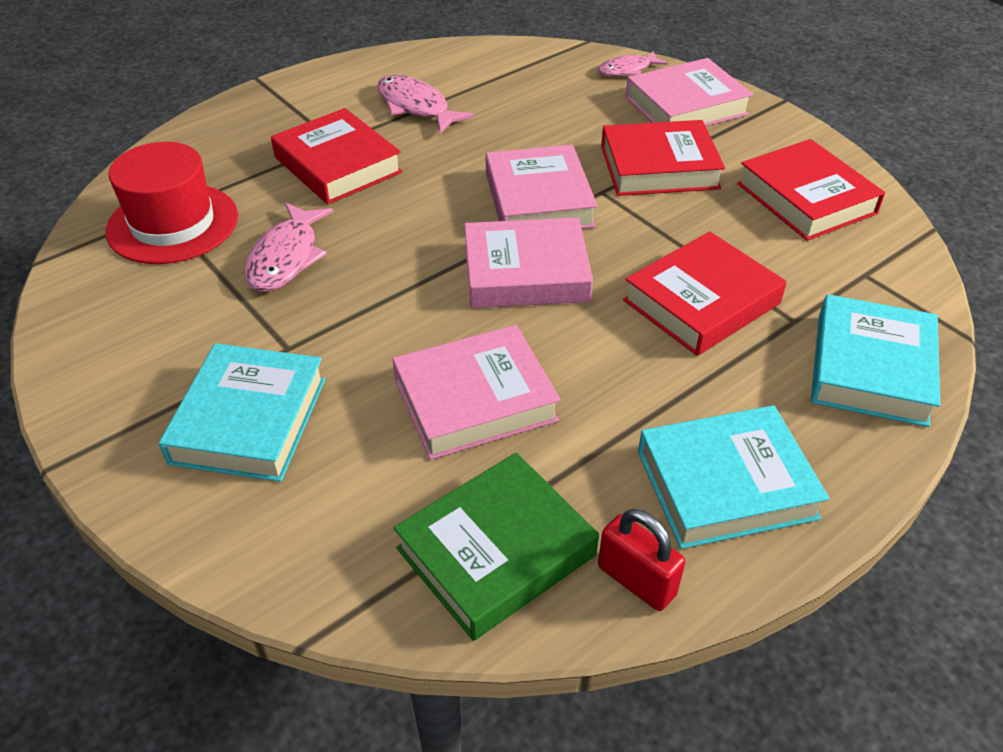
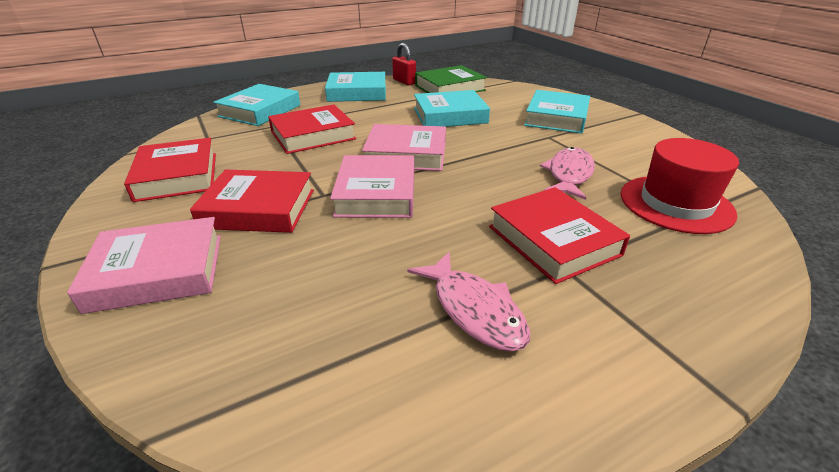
camera: 170 degrees left, 10 degrees down
(475, 400) = (450, 115): pink book -> turquoise book
(627, 70) = (159, 345): pink fish -> none

